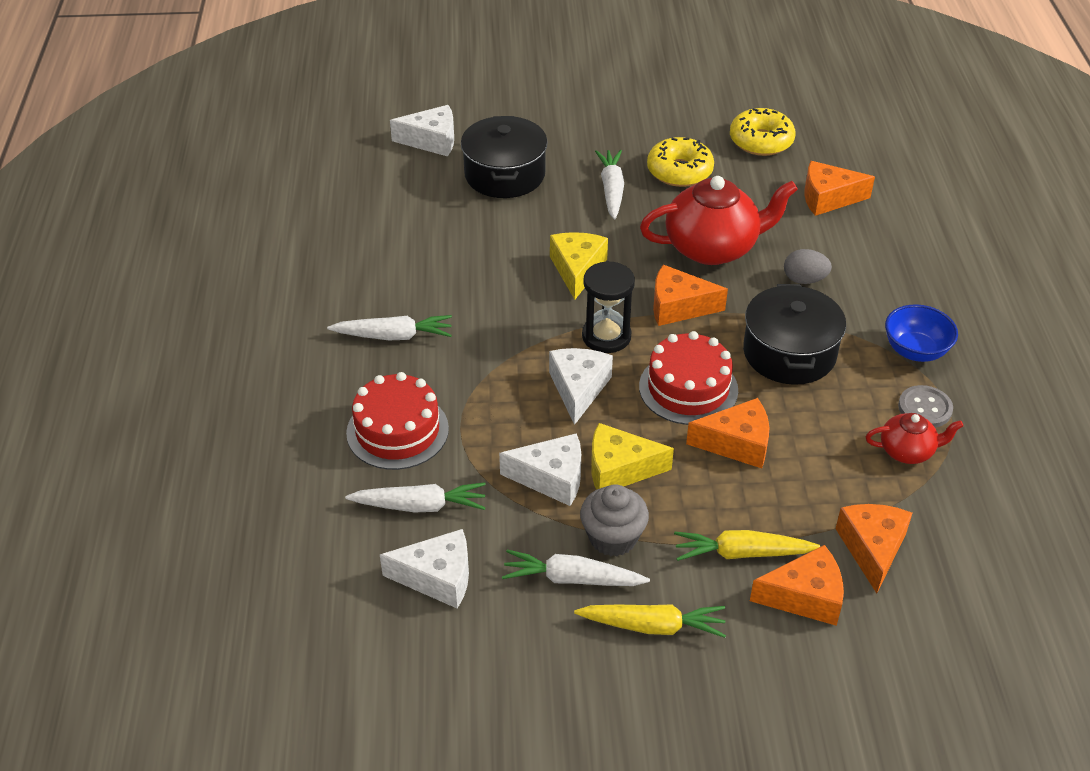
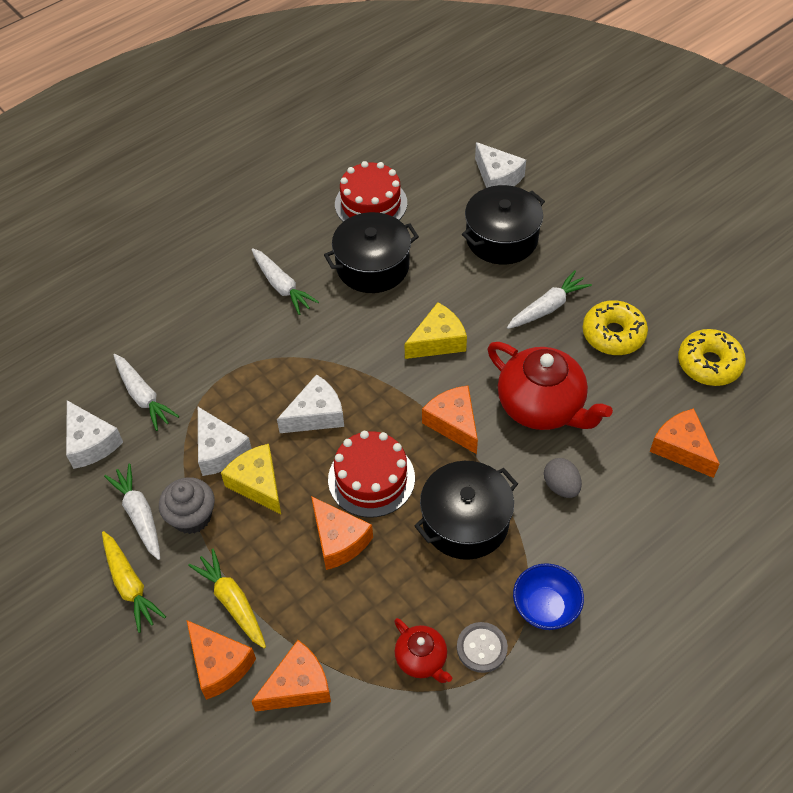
camera: 55 degrees right, 10 degrees up
(397, 431) = (198, 343): red cake -> red cake (371, 203)
(442, 265) = (372, 266): none -> black pot
(606, 336) = (383, 399): black hourglass -> none

